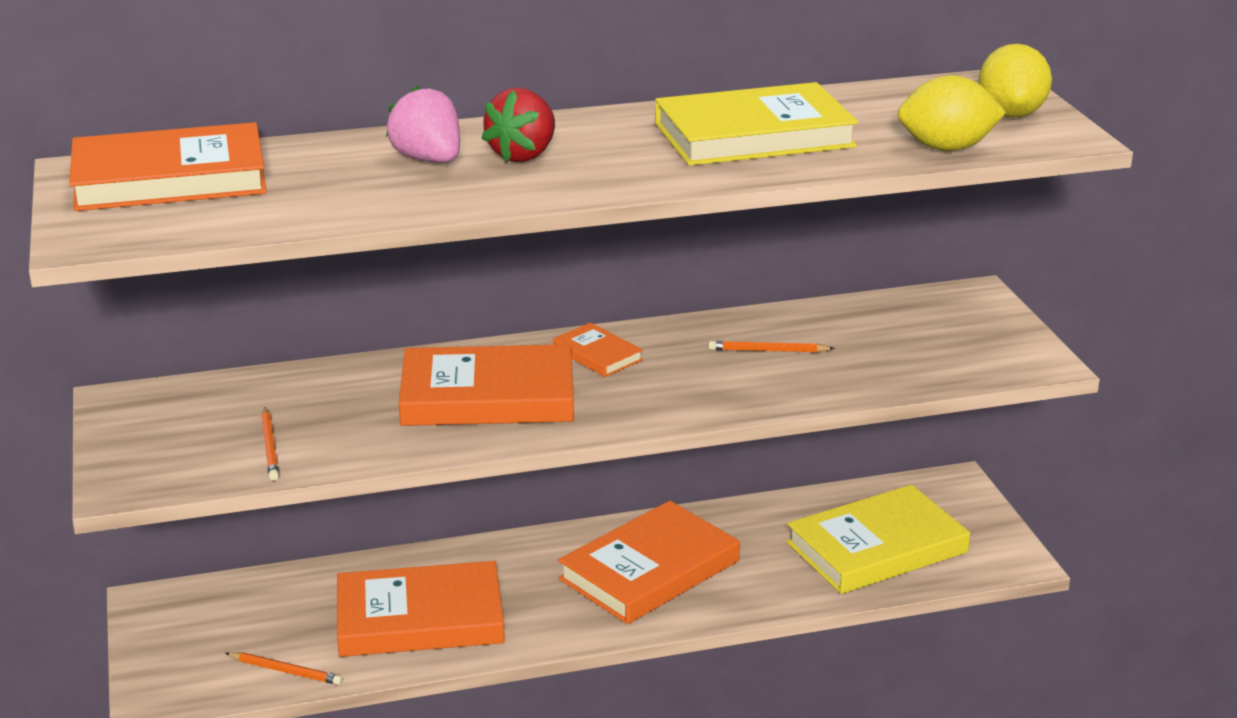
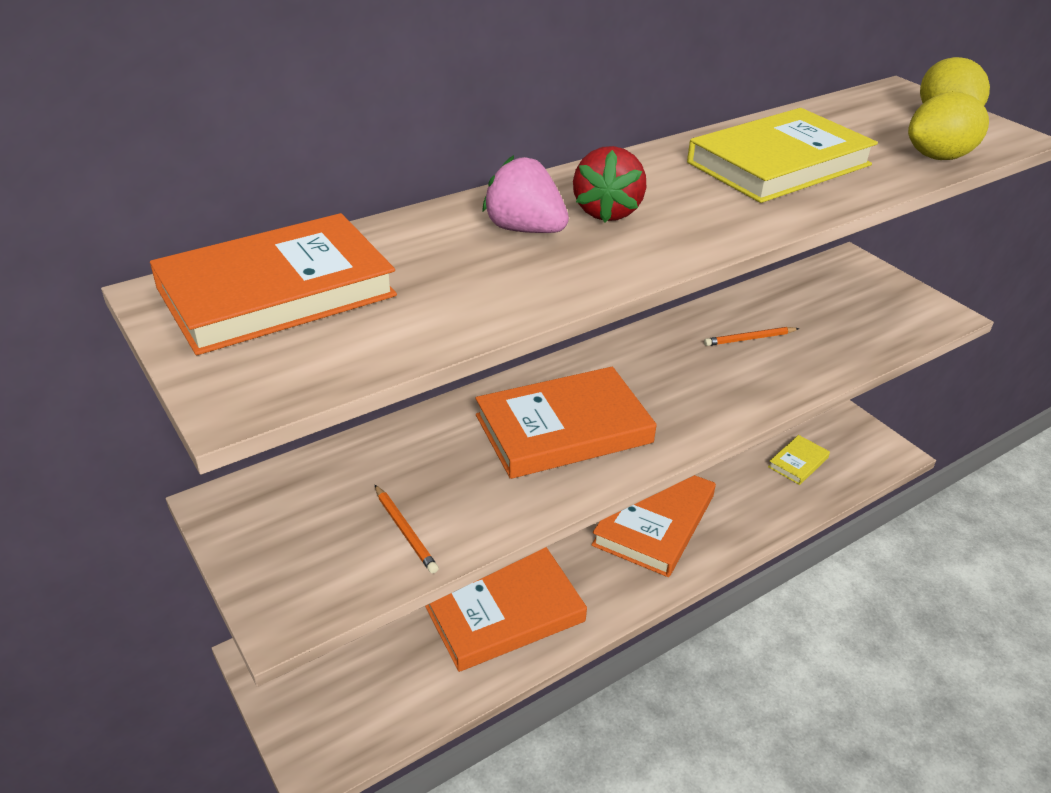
camera: 20 degrees left, 10 degrees up
(285, 671) = (420, 700): orange pencil -> none
(597, 354) = (623, 367): orange book -> none
(876, 547) = (798, 462): yellow book -> yellow book, size x0.48

